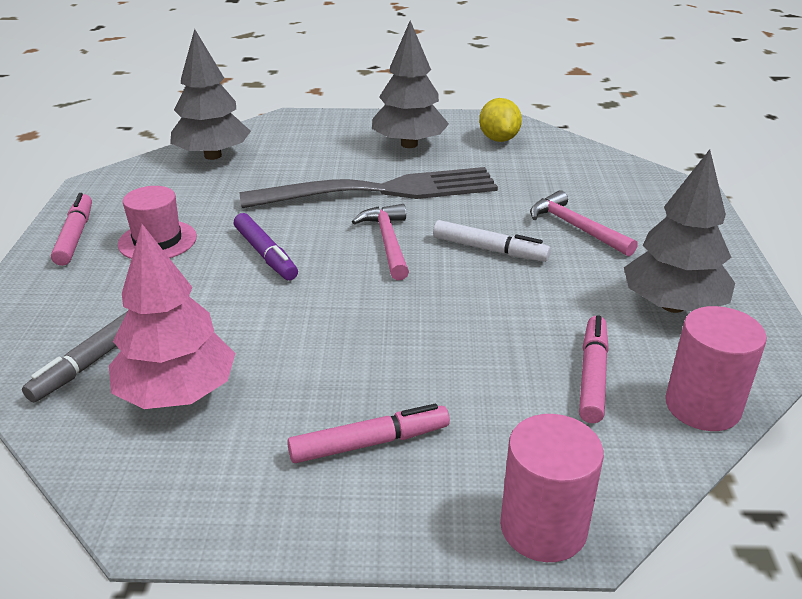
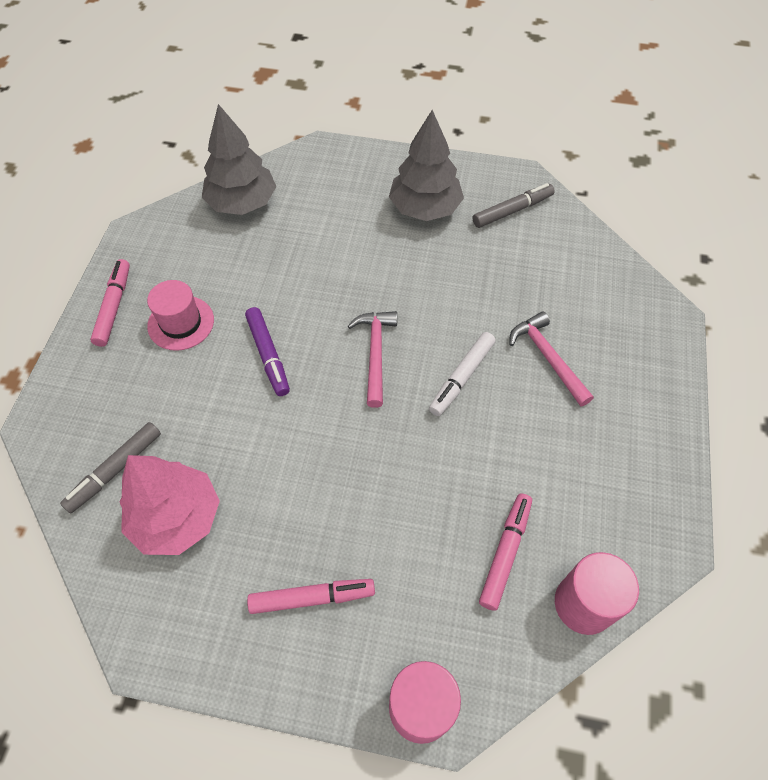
camera: 10 degrees right, 25 degrees up
(379, 191) = (382, 278): grey fork -> none
(489, 249) = (462, 377): white marker -> white marker turned 90 degrees clockwise
(498, 139) = (512, 210): yellow lemon -> grey marker
(672, 306) = (600, 478): grey tree -> none

